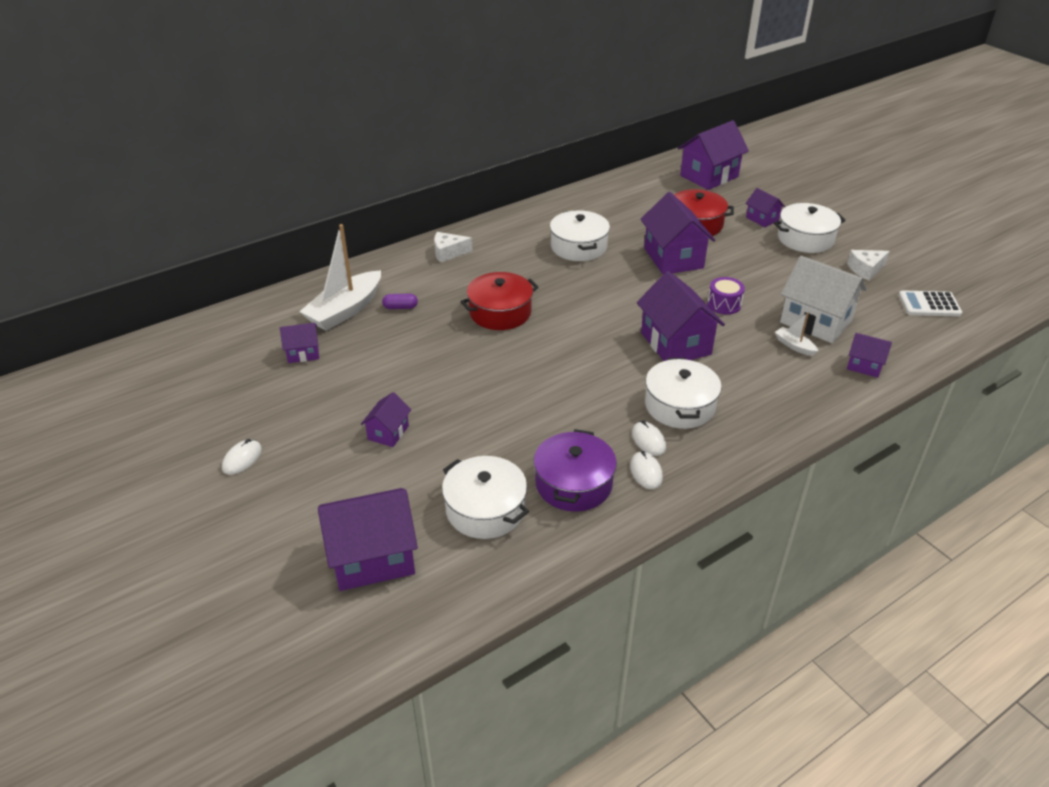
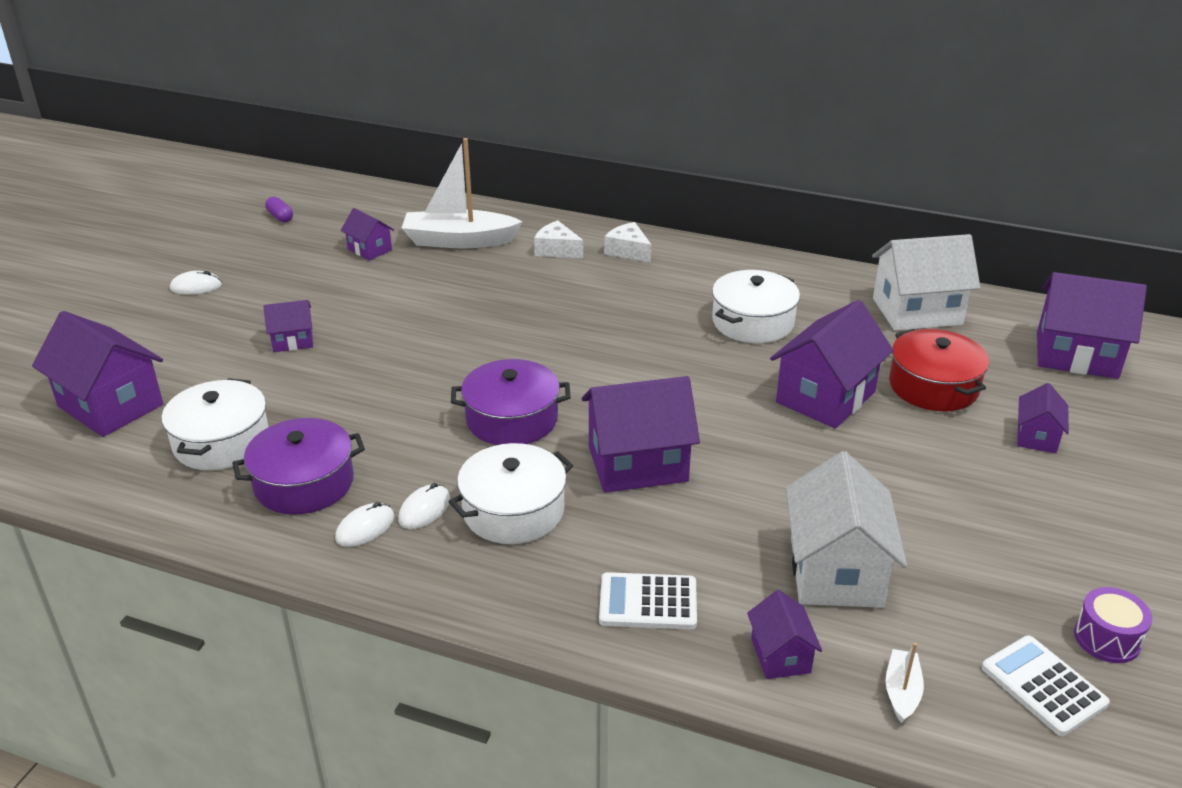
camera: 55 degrees right, 5 degrees down
(400, 307) = (498, 265): purple capsule -> purple capsule (280, 217)
(500, 312) = (557, 323): red pot -> none
(587, 371) = (512, 419): none -> purple pot
(625, 196) = (917, 311): none -> white house
(675, 343) = (638, 464): purple house -> purple house turned 45 degrees clockwise
(724, 304) = (772, 474): purple drum -> purple drum (1107, 638)
(794, 346) = (750, 568): white boat -> white boat (902, 692)
(796, 390) = (648, 602): none -> white calculator
(805, 239) = (1045, 494): white pot -> none
(865, 269) = (1048, 582): white cheese -> white cheese (557, 250)

